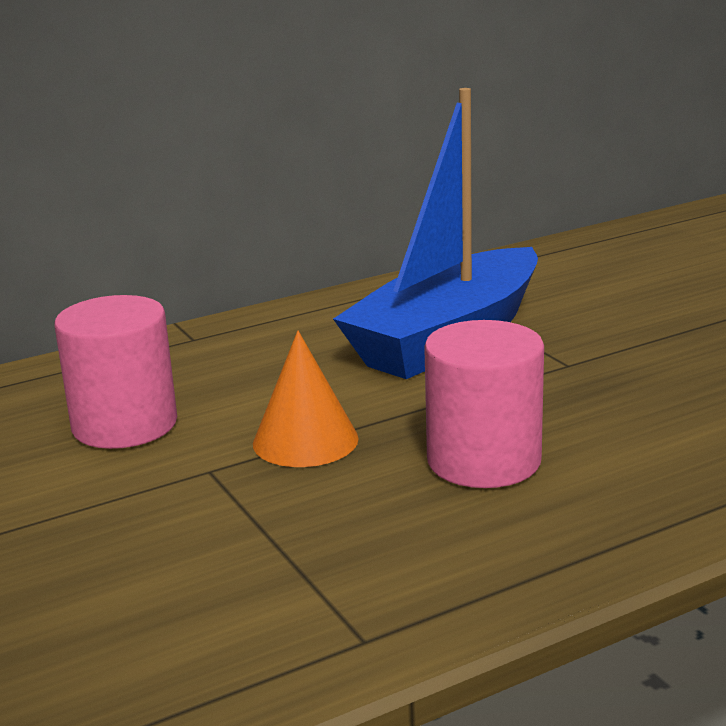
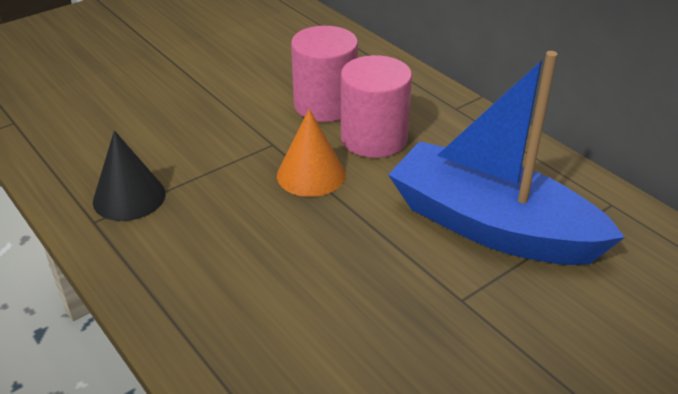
camera: 80 degrees right, 15 degrees up
(306, 604) = (129, 197): none -> black cone
(484, 460) = (288, 256): pink cylinder -> pink cylinder (374, 138)

